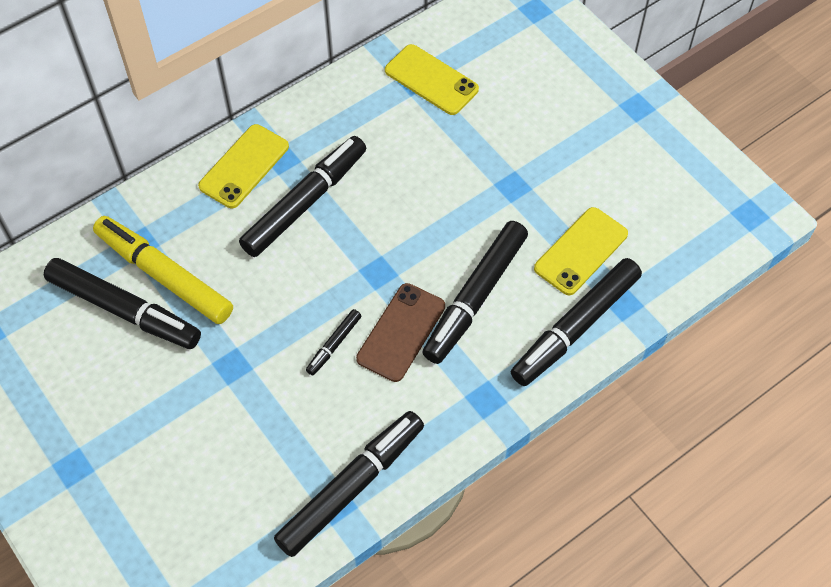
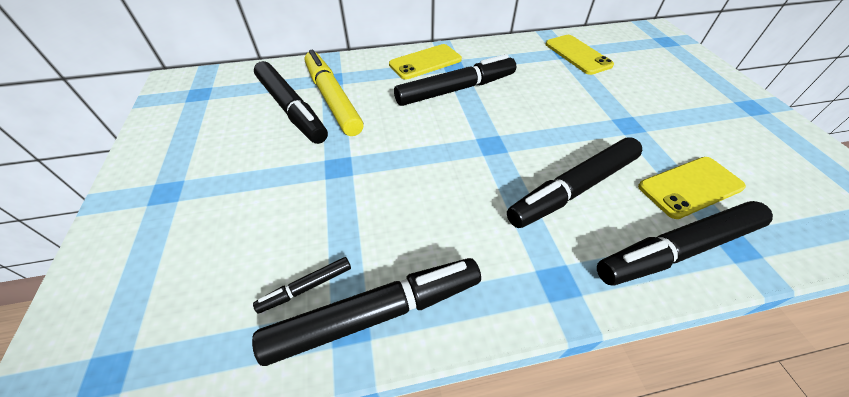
camera: 25 degrees right, 10 degrees down
(334, 345) = (428, 181): black marker -> black marker (306, 287)
(401, 332) = (492, 192): brown phone -> none

